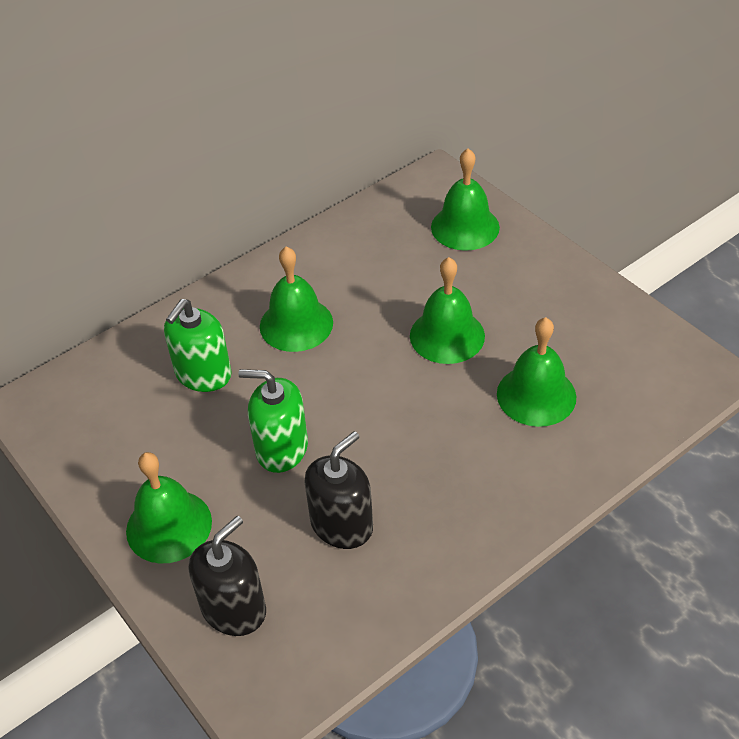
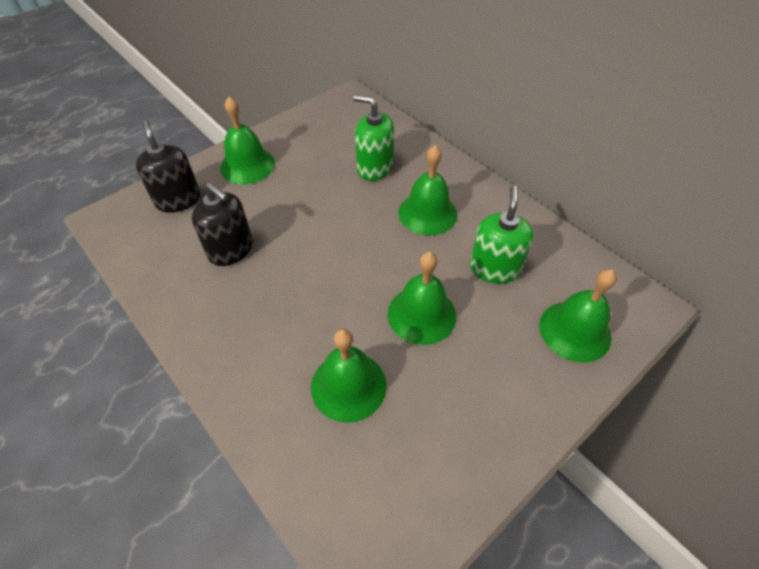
camera: 85 degrees right, 5 degrees up
(234, 609) = (178, 200): black soap dispenser -> black soap dispenser turned 150 degrees counterclockwise
(281, 448) = (303, 213): green soap dispenser -> green soap dispenser (494, 268)

